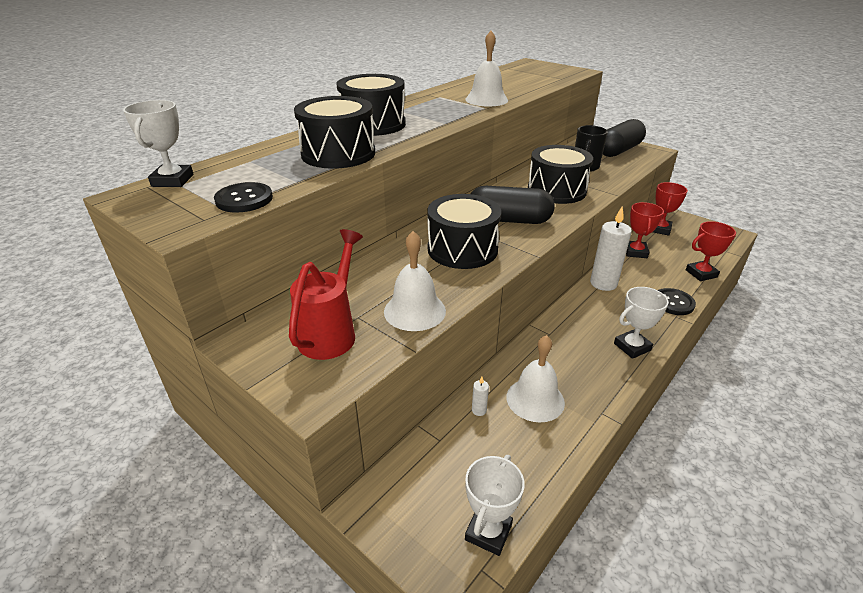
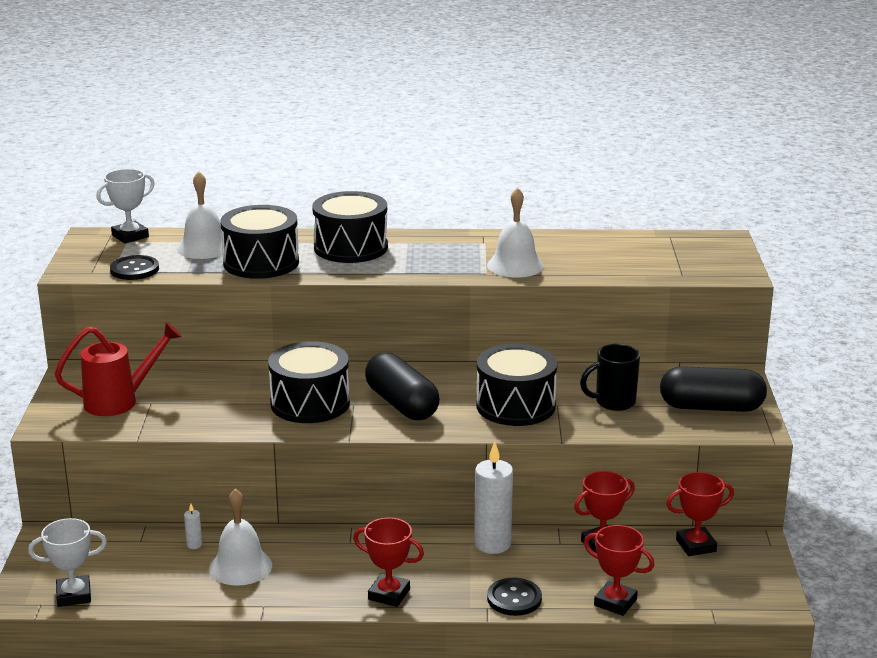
camera: 50 degrees right, 10 degrees down
(414, 311) = (186, 420): white bell -> white bell (204, 247)
(632, 347) = (389, 594): white trophy -> red trophy

